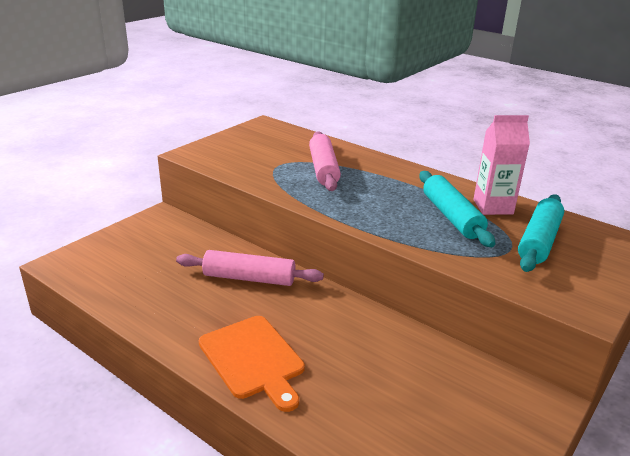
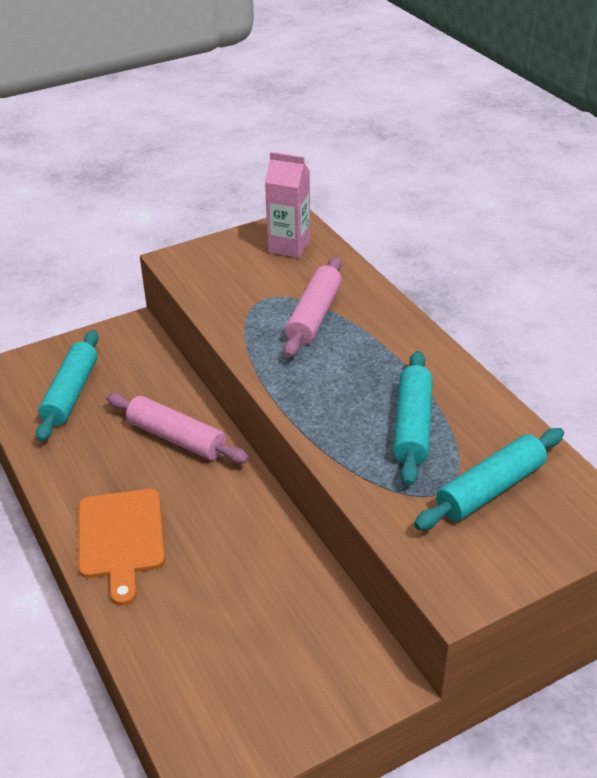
camera: 25 degrees right, 10 degrees up
(136, 266) = (71, 393): none -> turquoise rolling pin
(493, 207) = (479, 423): pink carton -> pink carton (289, 247)

